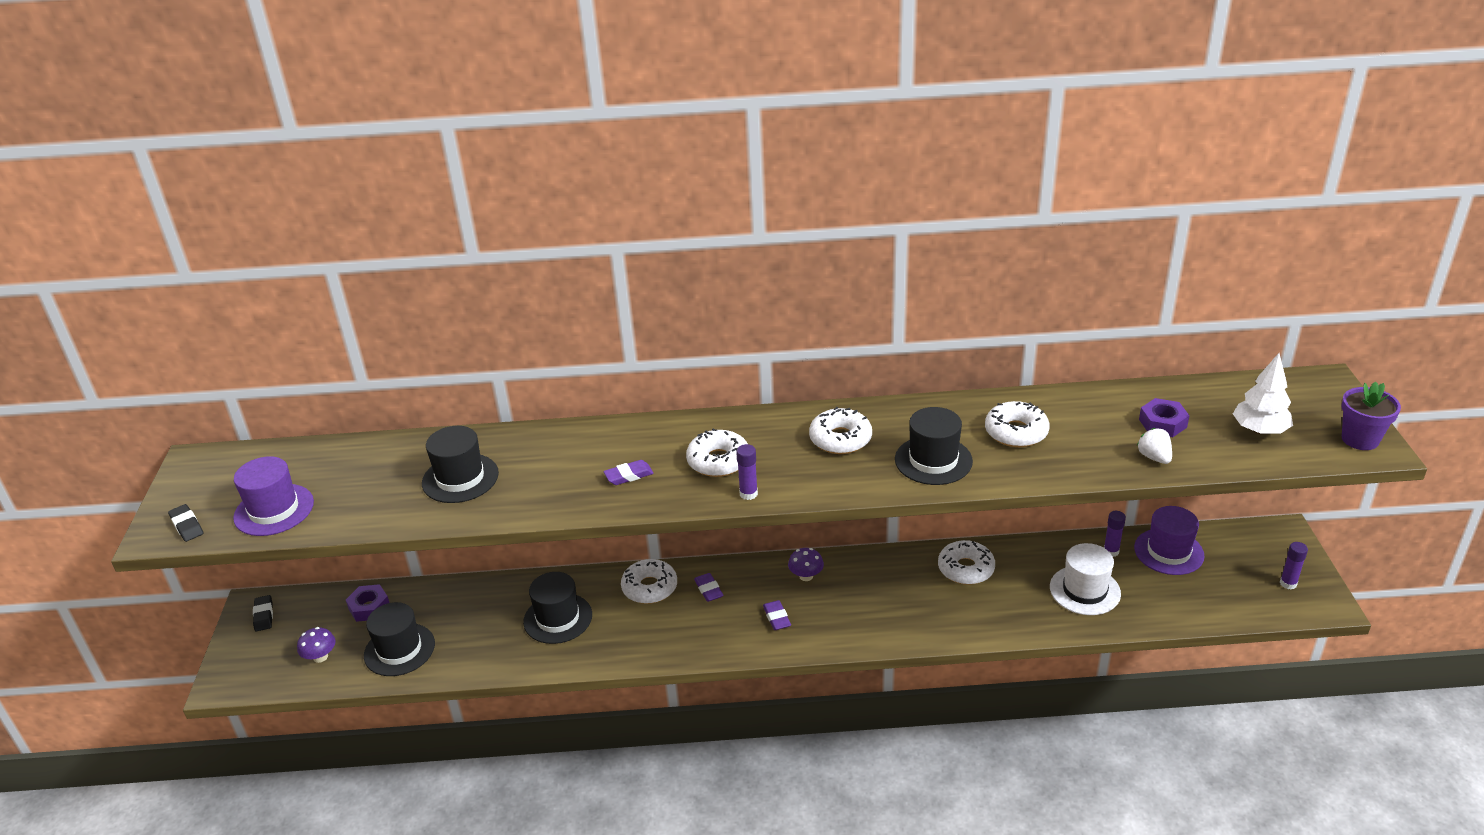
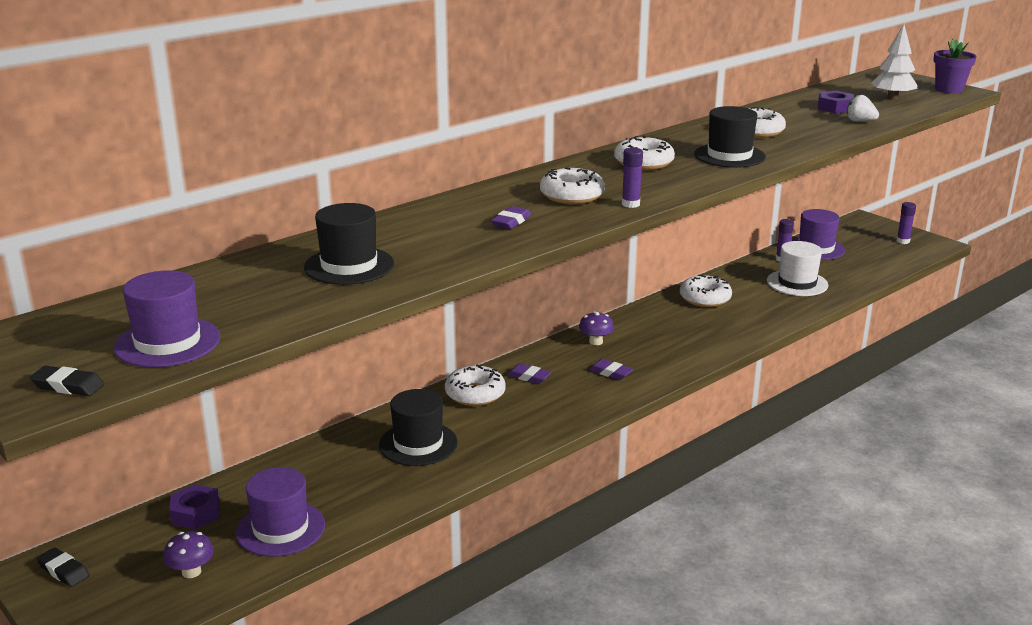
camera: 40 degrees left, 10 degrees down
(399, 649) = (280, 529): black hat -> purple hat

